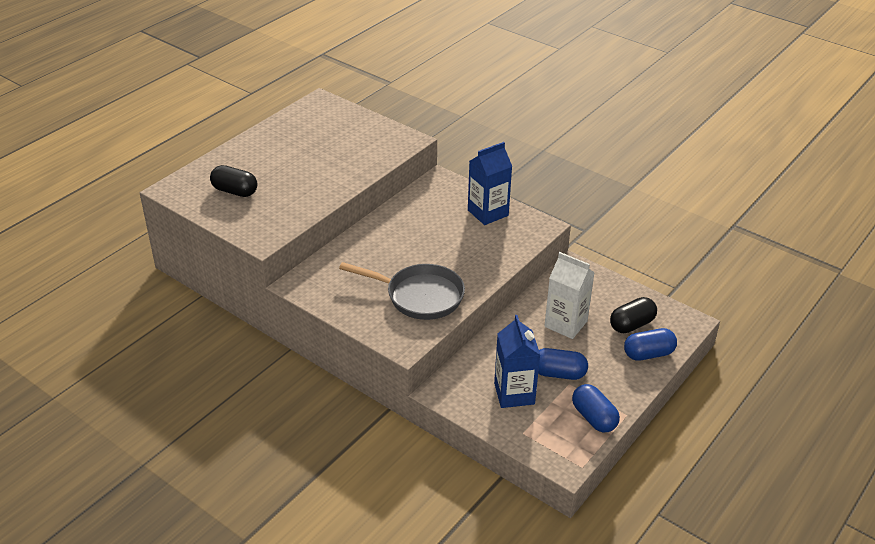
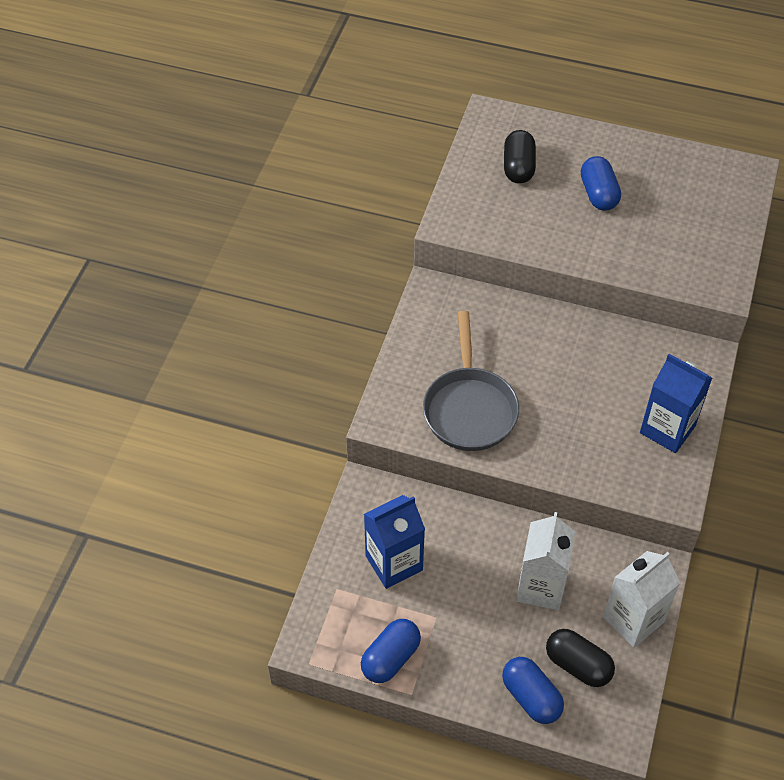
camera: 70 degrees right, 15 degrees up
(558, 374) = (448, 601): blue capsule -> blue capsule (598, 194)
(607, 289) = (633, 619): none -> white carton

